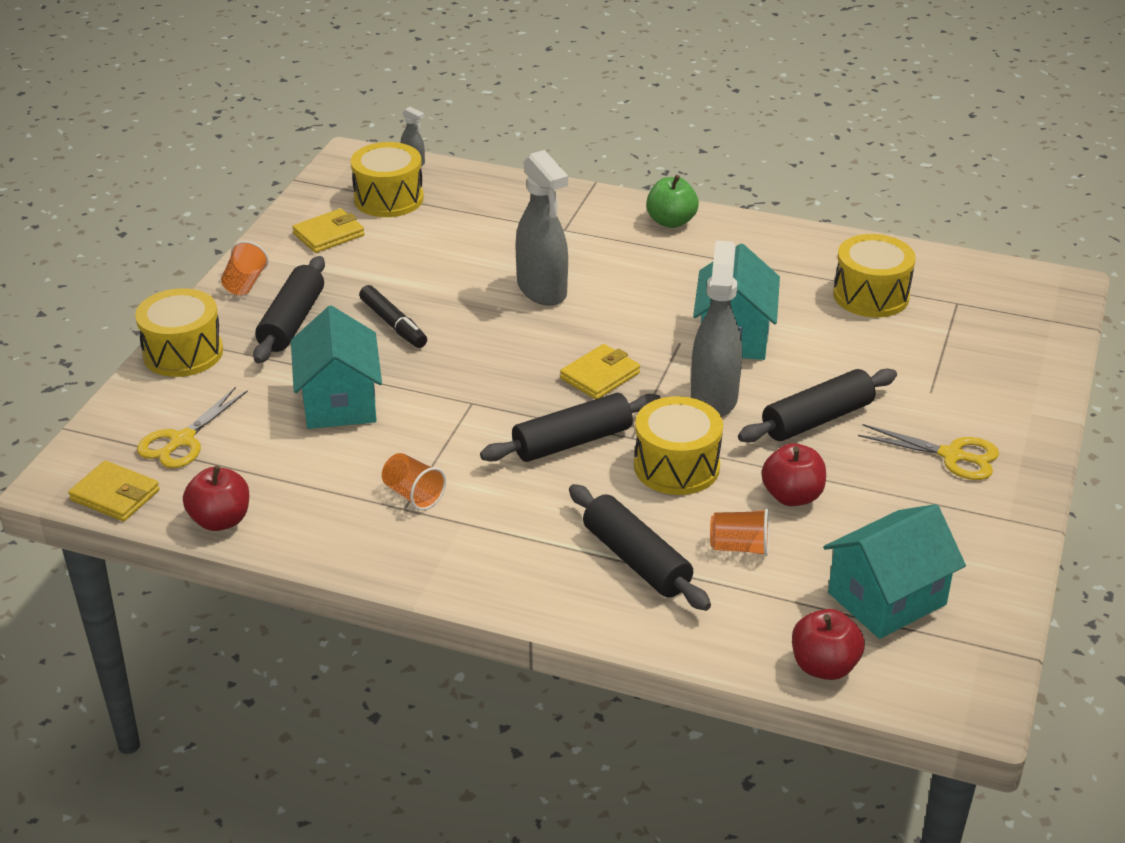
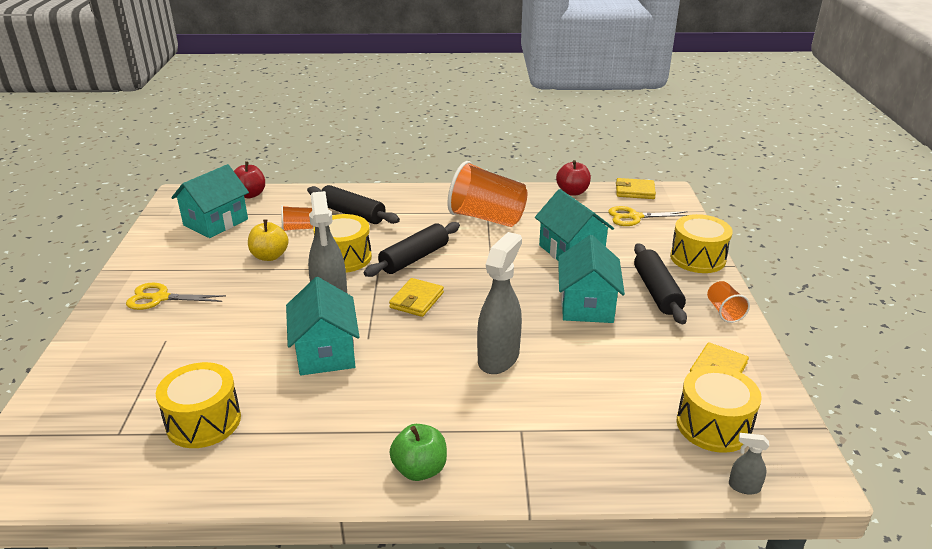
camera: 160 degrees right, 5 degrees down
(182, 440) = (634, 217): yellow scissors -> yellow scissors turned 105 degrees counterclockwise
(393, 324) = (587, 305): black marker -> turquoise house
(413, 495) = (487, 218): orange cup -> orange cup, size x2.15
(542, 290) = (498, 358): grey spray bottle -> grey spray bottle turned 75 degrees clockwise
(792, 496) = (270, 256): red apple -> yellow apple
(817, 419) = (254, 302): black rolling pin -> none

